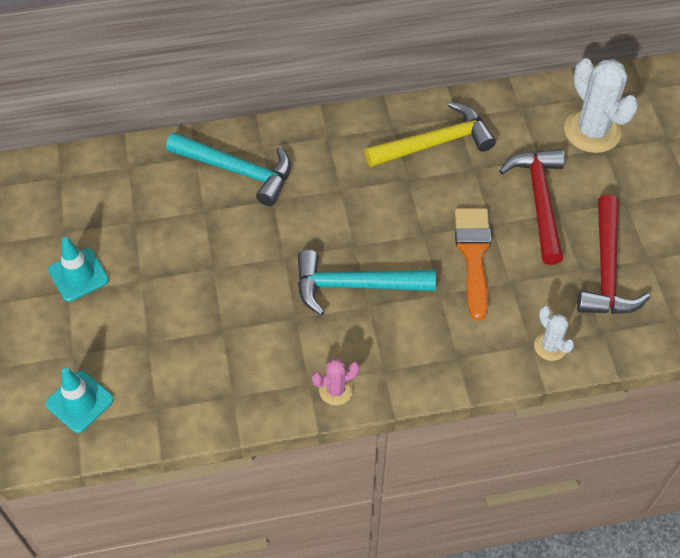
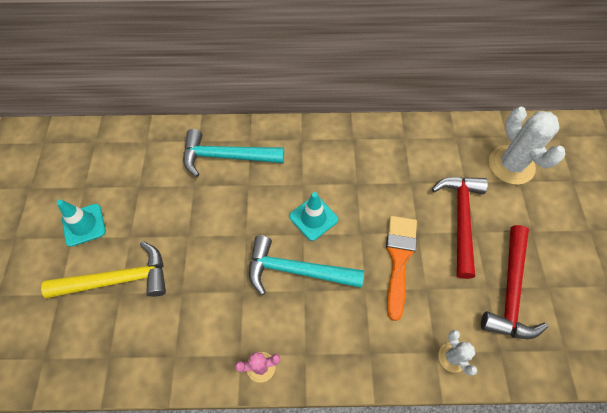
camera: 10 degrees right, 5 degrees up
(79, 402) = (50, 339): turquoise traffic cone -> turquoise traffic cone (313, 218)
(237, 170) = (226, 157): turquoise hammer -> turquoise hammer turned 150 degrees clockwise
(435, 143) = (383, 157): yellow hammer -> yellow hammer (118, 279)

